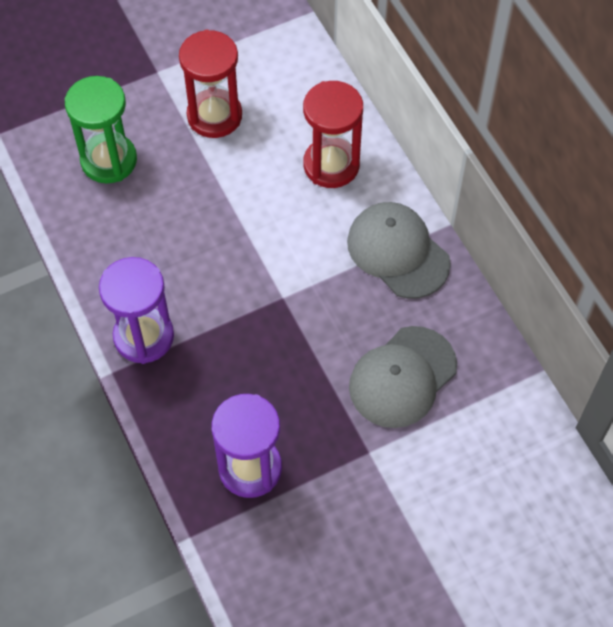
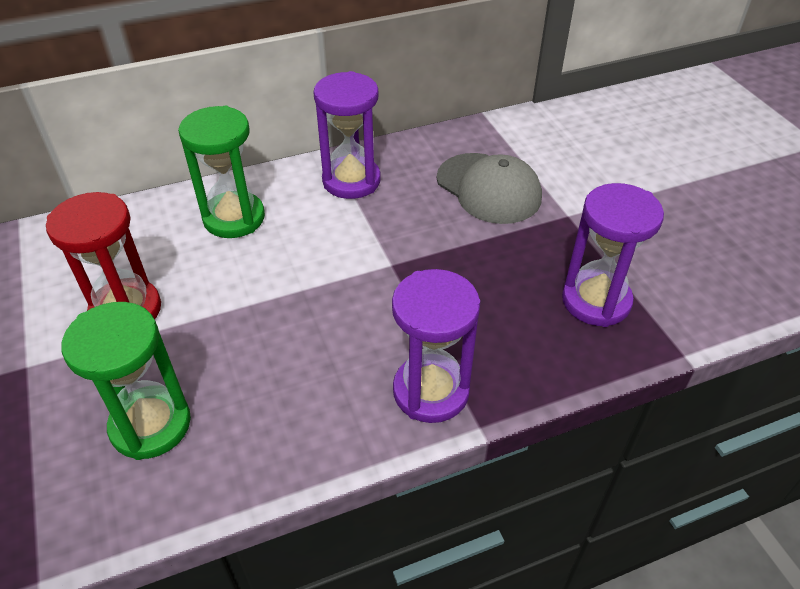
camera: 85 degrees left, 15 degrees down
(331, 165) = (234, 218): red hourglass -> green hourglass
(398, 252) = (351, 181): grey cap -> purple hourglass

